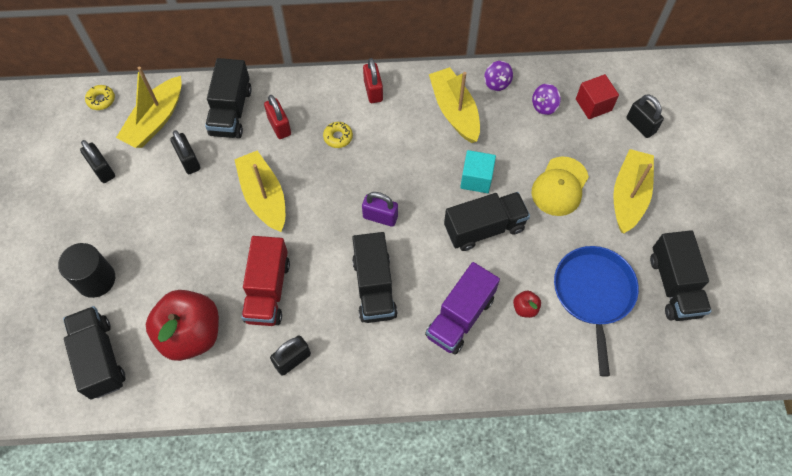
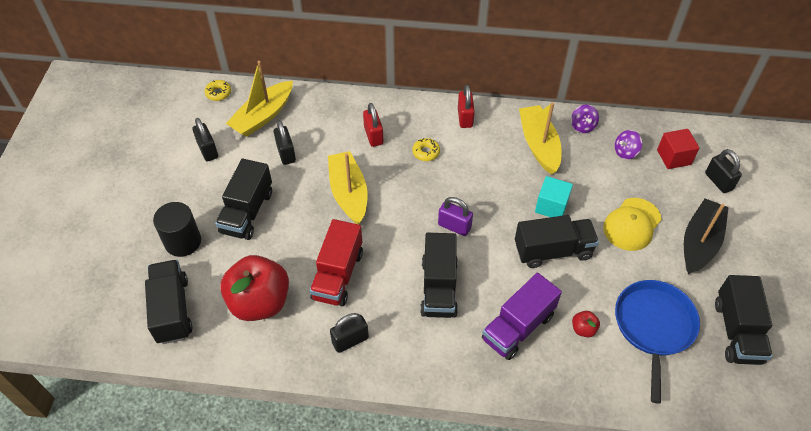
camera: 10 degrees right, 10 degrees down
(231, 111) = (332, 118): black truck -> black truck (247, 212)
(629, 196) = (700, 242): yellow boat -> black boat

